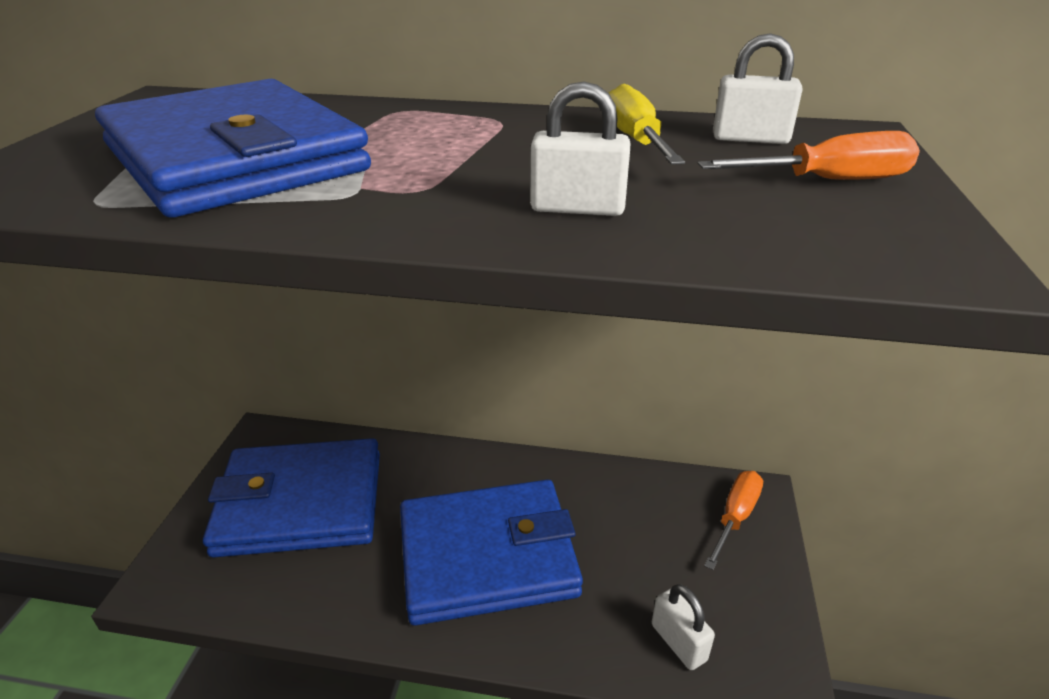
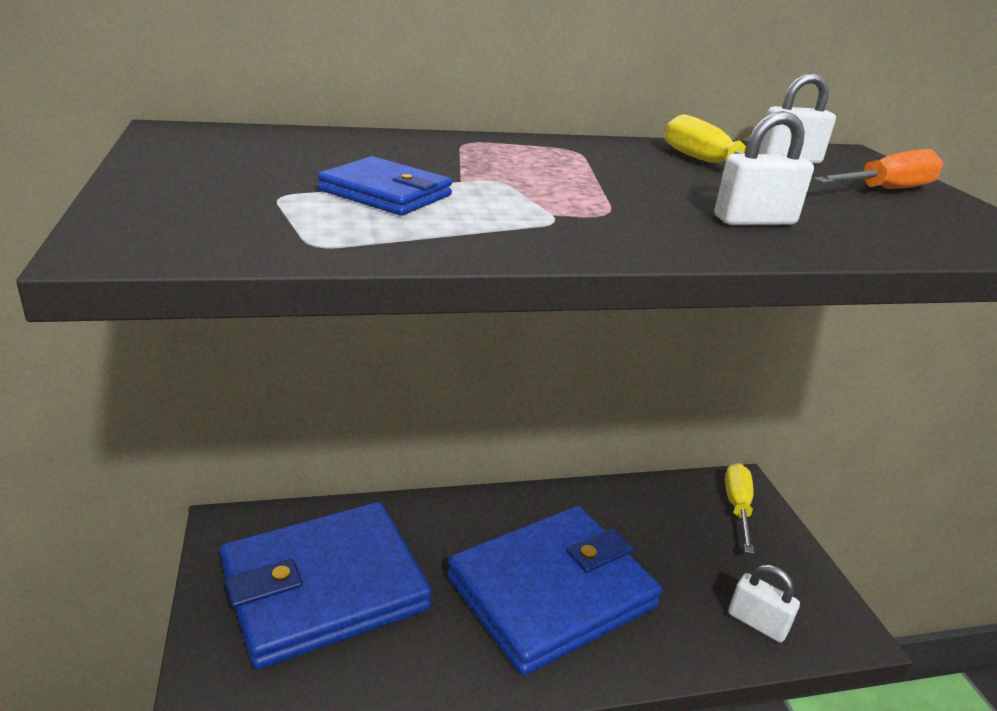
camera: 25 degrees left, 5 degrees down
(235, 158) = (386, 193): blue wallet -> blue wallet, size x0.42
(735, 516) = (737, 506): orange screwdriver -> yellow screwdriver

